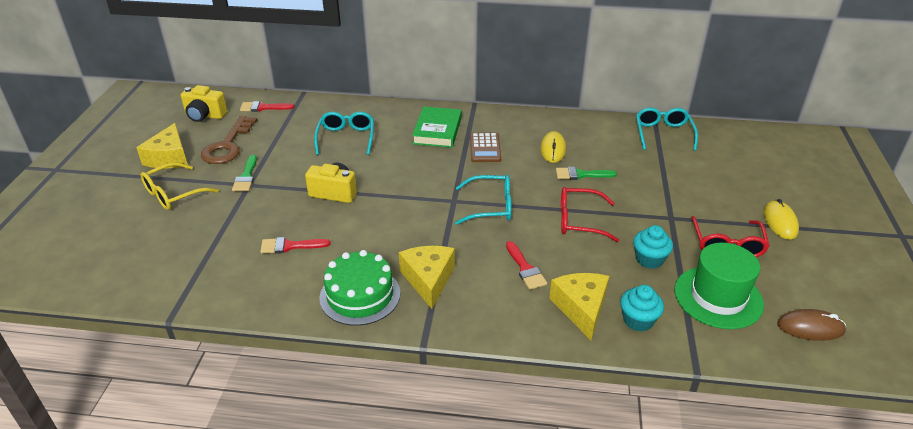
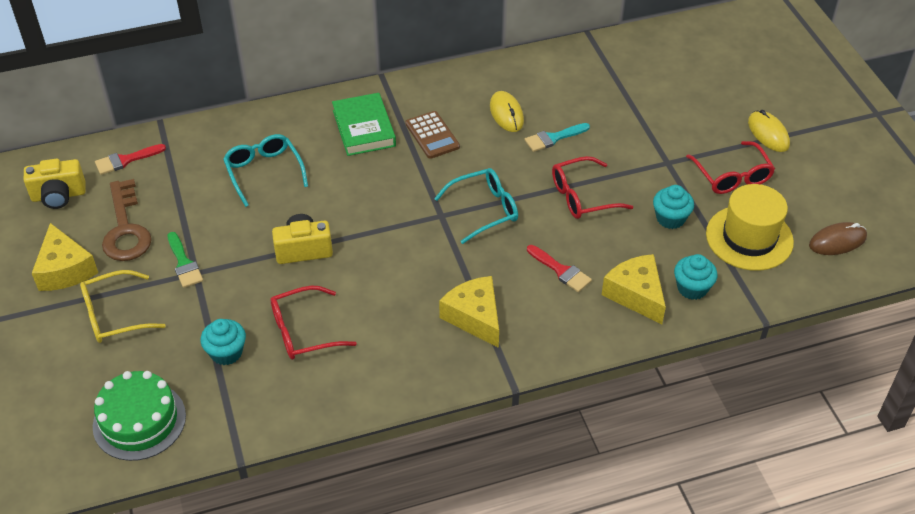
camera: 25 degrees left, 10 degrees up
(173, 194) = (114, 315): yellow glasses -> yellow glasses turned 45 degrees clockwise
(224, 242) = (226, 353): none -> turquoise cupcake
(290, 246) = (303, 331): red brush -> red glasses
(360, 295) = (418, 359): green cake -> green cake (139, 421)
(580, 174) = (553, 138): green brush -> turquoise brush
(663, 134) = (609, 56): turquoise glasses -> none
(718, 297) = (749, 238): green hat -> yellow hat

